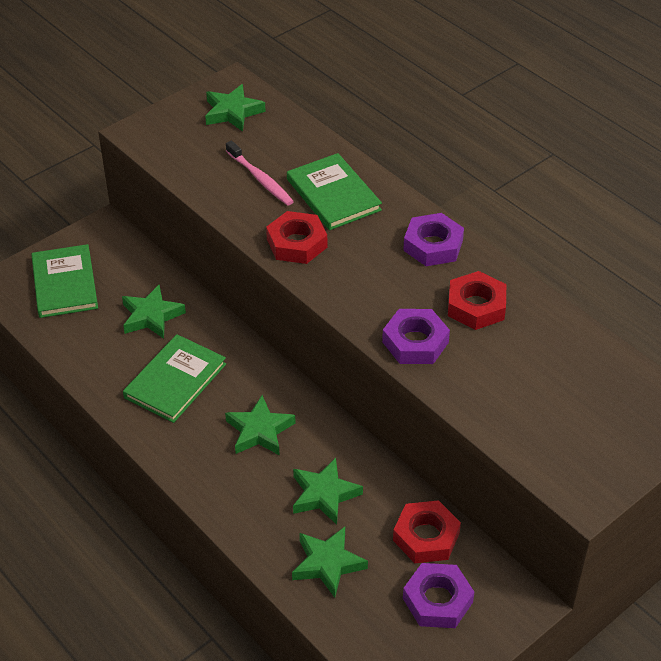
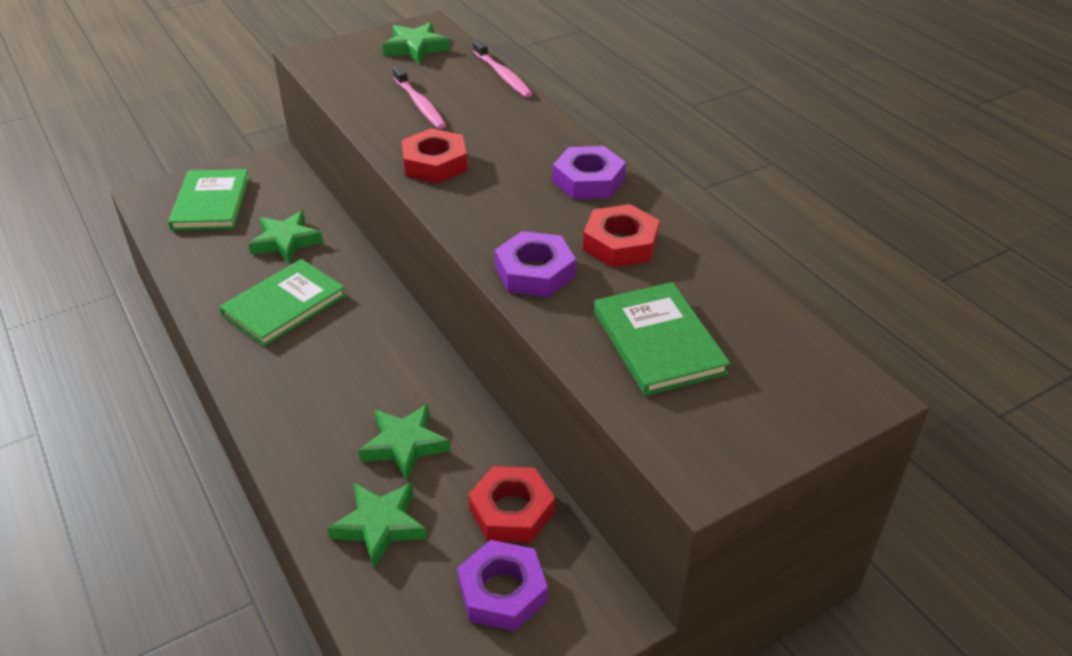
camera: 10 degrees right, 5 degrees down
(259, 431) = (356, 367): green star -> none
(324, 137) = (503, 75): none -> pink toothbrush
(333, 195) = (493, 125): green book -> green book (658, 342)

